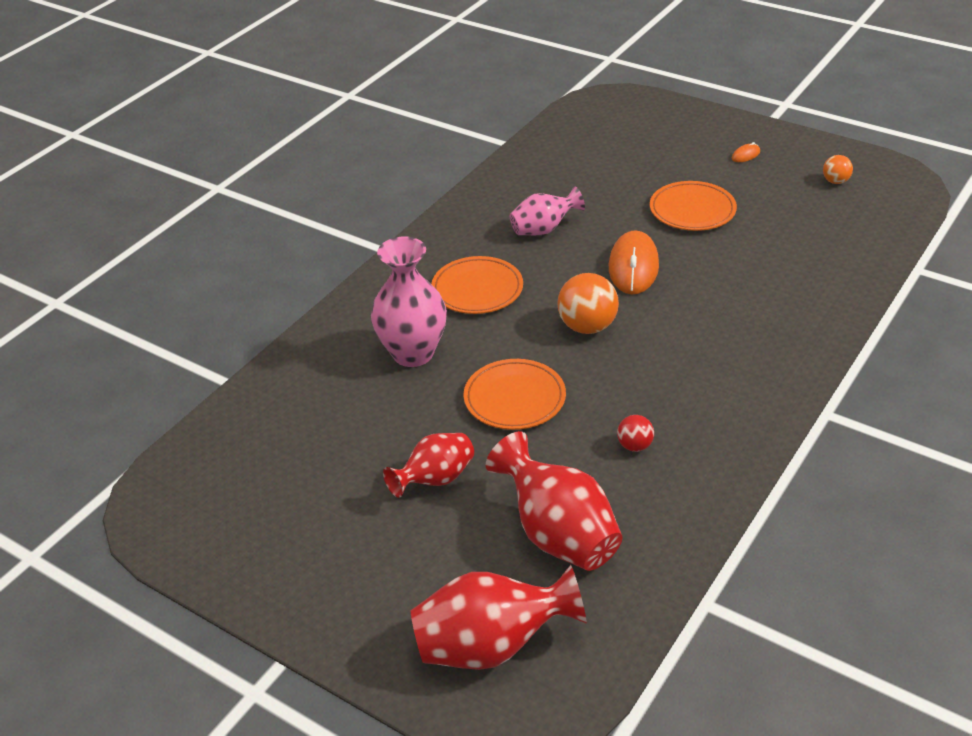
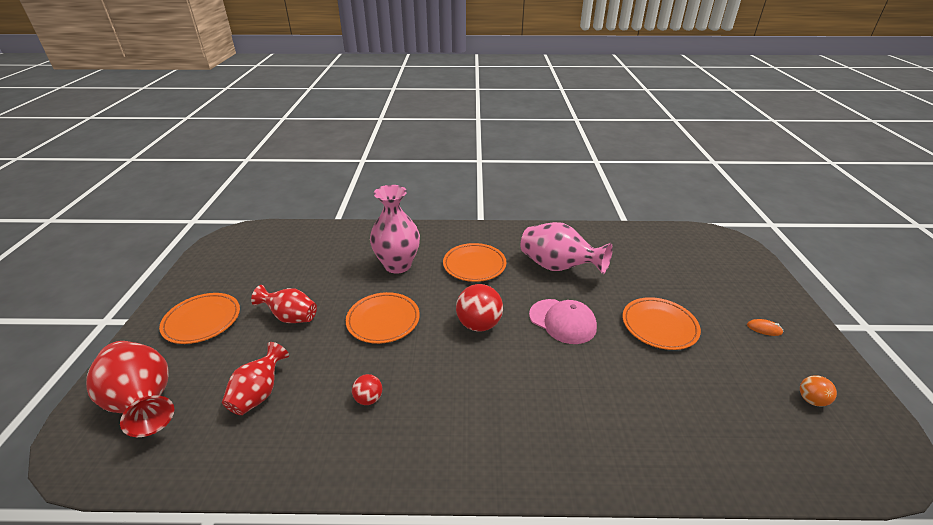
camera: 55 degrees right, 5 degrees down
(362, 571) = (202, 321): none -> orange plate
(544, 229) = (558, 267): pink vase -> pink vase, size x1.59
(558, 534) = (259, 393): red vase -> red vase, size x0.63
(587, 326) = (479, 324): orange ball -> red ball
(633, 266) = (562, 321): orange mouse -> pink cap

